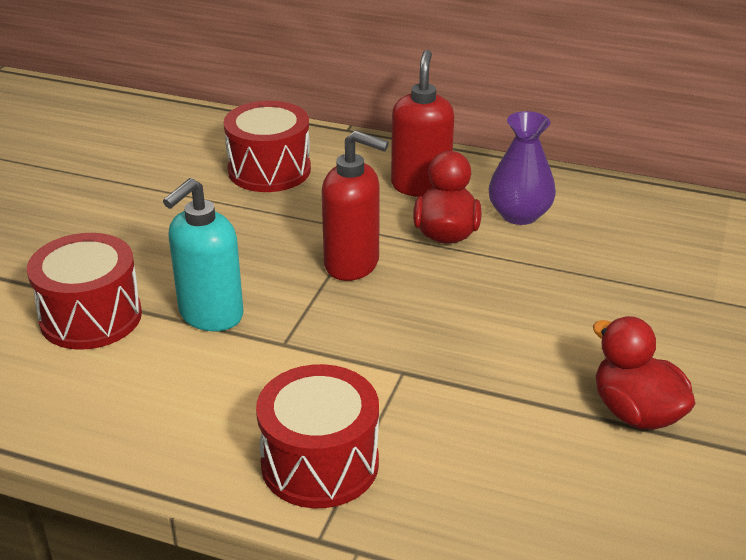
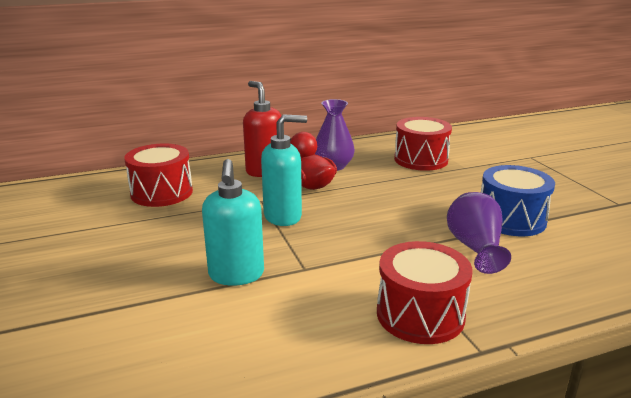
camera: 40 degrees left, 10 degrees down
(91, 317) = (150, 314): red drum -> red drum (421, 159)
(352, 264) = (283, 216): red soap dispenser -> turquoise soap dispenser
(514, 424) = (475, 248): none -> purple vase
(636, 412) = (511, 219): red duck -> blue drum

